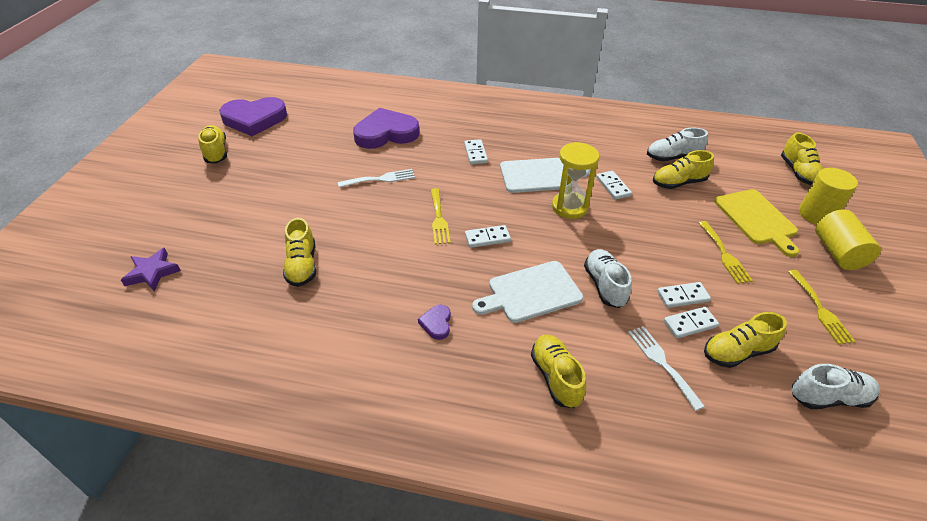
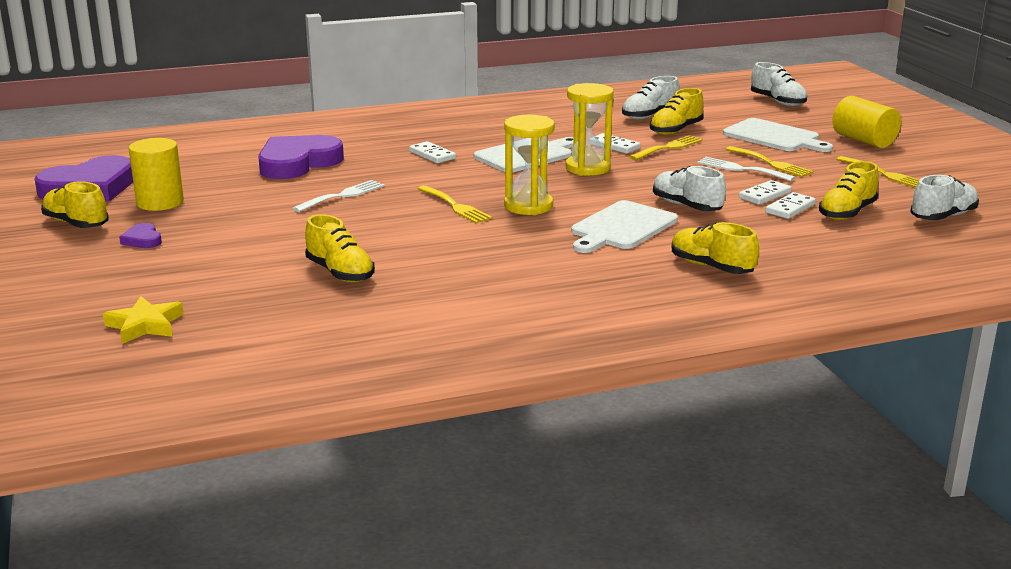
camera: 30 degrees left, 20 degrees down
(152, 272) = (145, 325): purple star -> yellow star
(436, 323) = (552, 269): purple heart -> purple heart (143, 240)
(487, 238) = (528, 206): white domino -> yellow hourglass
(654, 203) = (668, 147): none -> yellow fork
(662, 363) = (793, 235): white fork -> white fork (741, 169)
(757, 219) = (774, 137): yellow cutting board -> white cutting board
(798, 172) = (777, 102): yellow shoe -> white shoe
(816, 214) = (822, 123): yellow cylinder -> yellow cylinder (160, 202)

